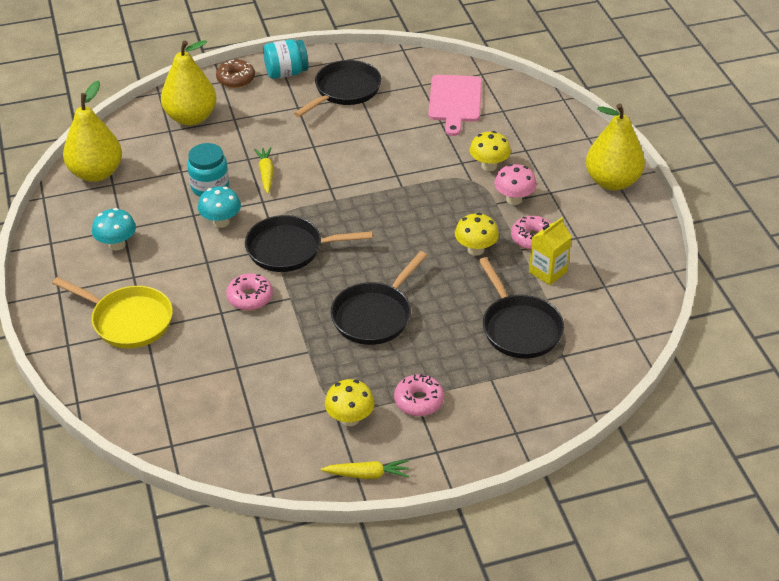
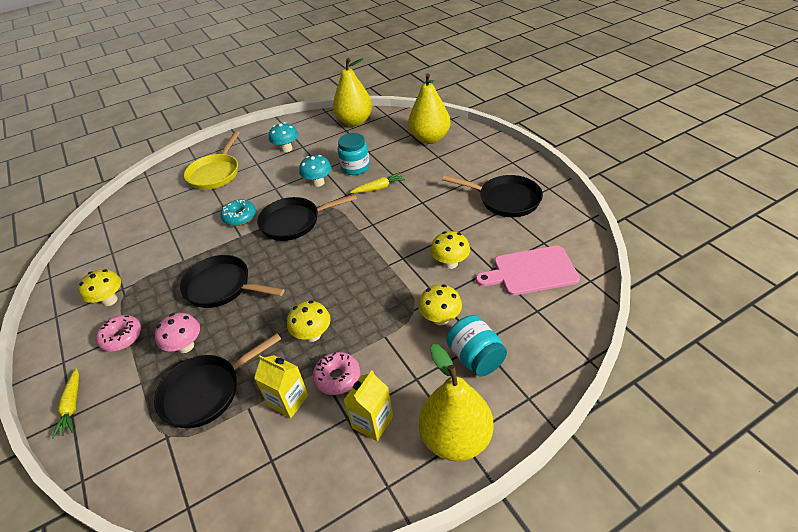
camera: 80 degrees right, 0 degrees up
(236, 79) = (487, 144): brown donut -> none
(250, 297) = (240, 217): pink donut -> turquoise donut
(286, 73) = (510, 164): turquoise jar -> turquoise jar (475, 358)
(290, 249) = (294, 222): black pan -> black pan turned 90 degrees counterclockwise
(367, 474) = (50, 324): yellow carrot -> yellow carrot (72, 406)
(420, 146) = (450, 263): none -> yellow mushroom
(514, 199) = (394, 349): pink mushroom -> pink mushroom (186, 346)
(585, 223) = (372, 422): none -> yellow carton

